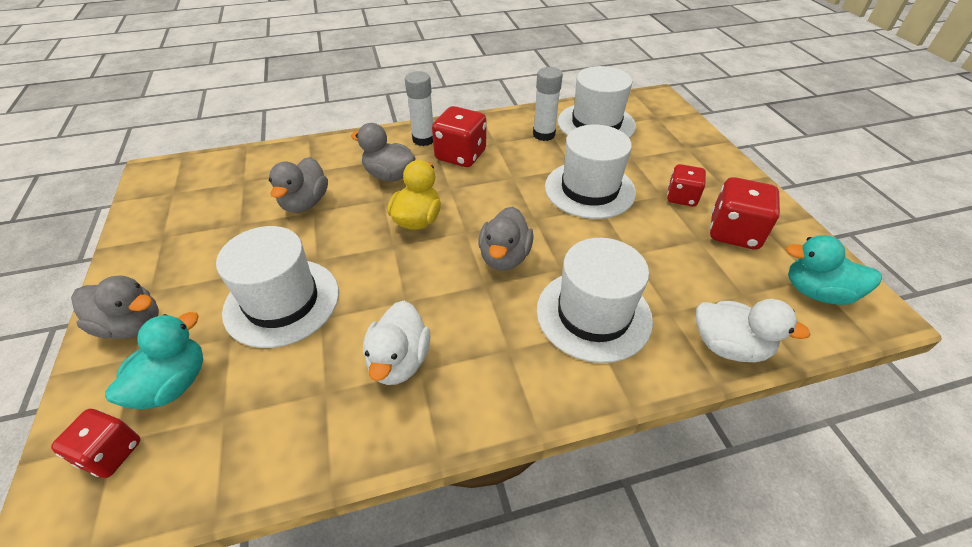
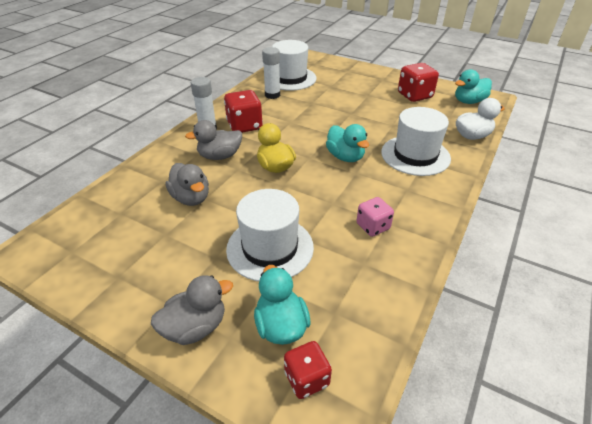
camera: 45 degrees left, 5 degrees down
(399, 361) = (373, 226): white duck -> pink dice
(504, 257) = (345, 157): grey duck -> turquoise duck
(589, 189) = (334, 108): white hat -> none
(681, 197) = (376, 92): red dice -> none

